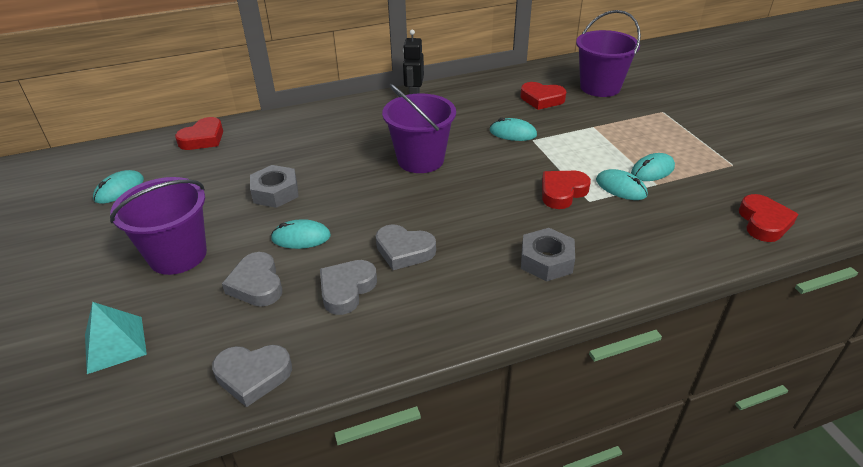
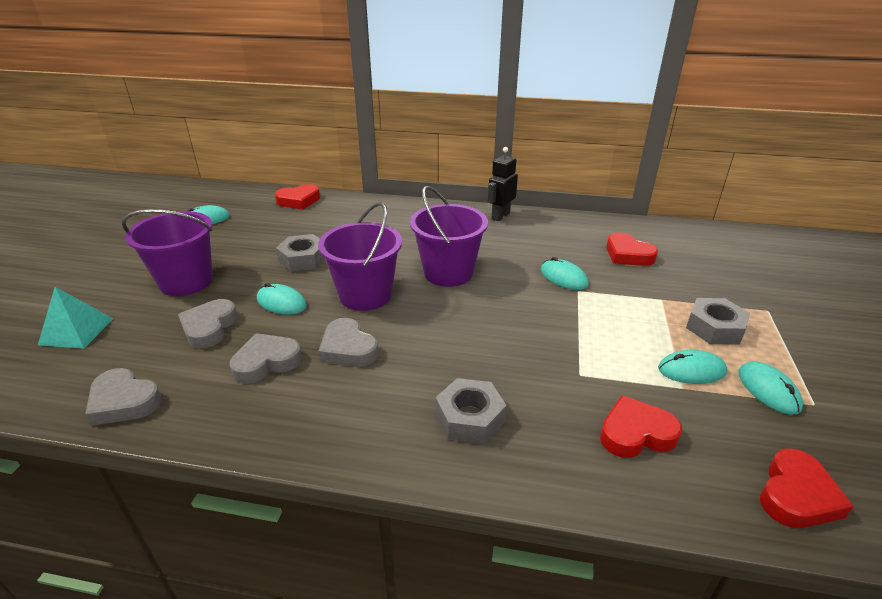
camera: 30 degrees right, 5 degrees down
(562, 192) = (558, 354): red heart -> red heart (636, 433)
(600, 87) = (709, 262): purple bucket -> purple bucket (365, 295)
(621, 187) = (632, 375): turquoise mouse -> turquoise mouse (768, 390)
(642, 135) = (714, 328): none -> grey nut

